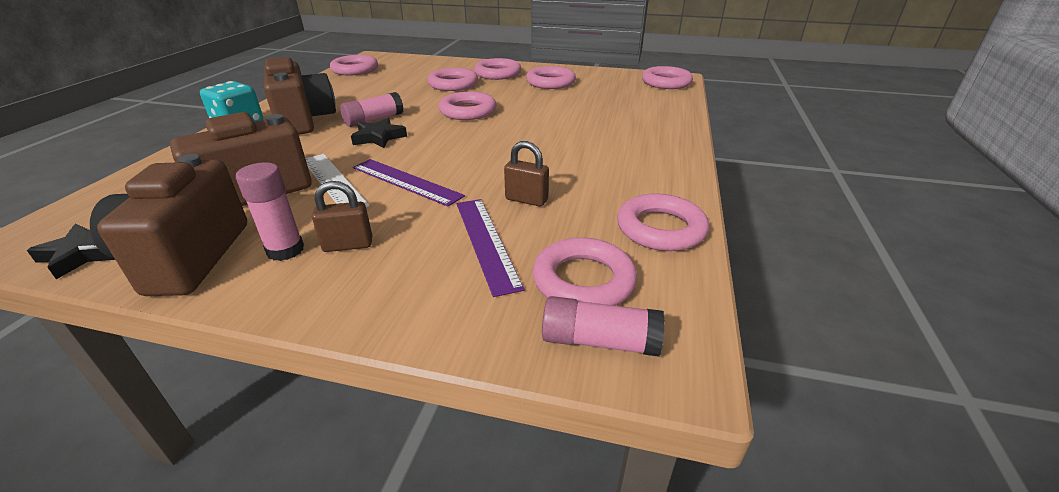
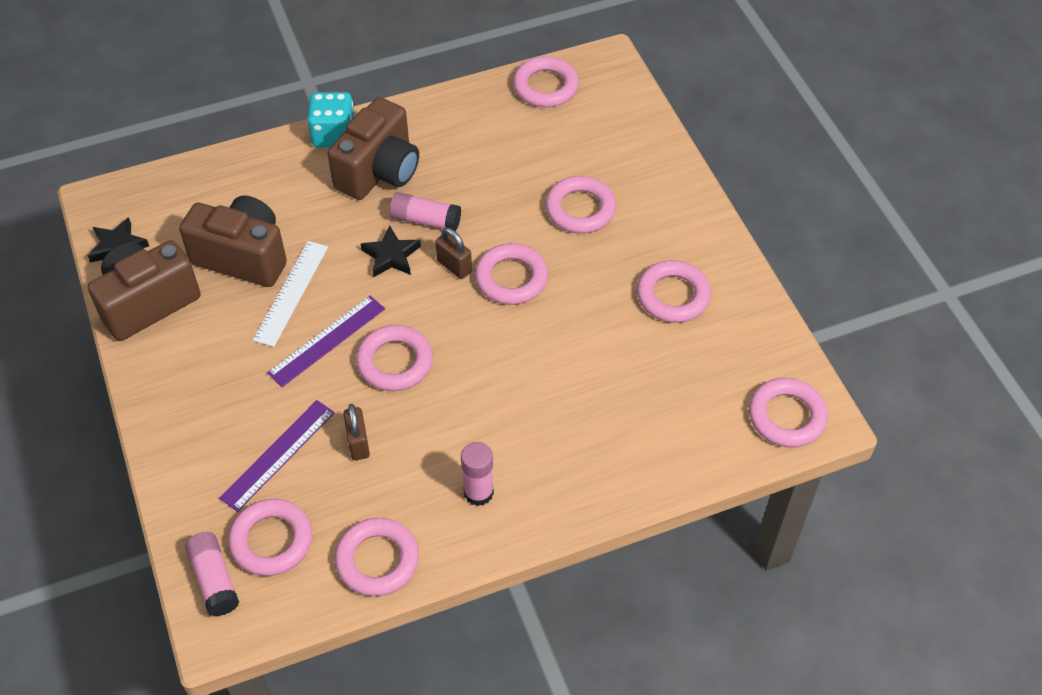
camera: 55 degrees right, 20 degrees up
(285, 250) = (189, 346): pink glue stick -> pink glue stick (478, 492)
(348, 245) = (218, 376): brown padlock -> brown padlock (454, 266)
(405, 181) = (326, 340): purple ruler -> purple ruler turned 45 degrees clockwise
(497, 74) = (657, 224): pink ring -> pink ring (395, 362)

